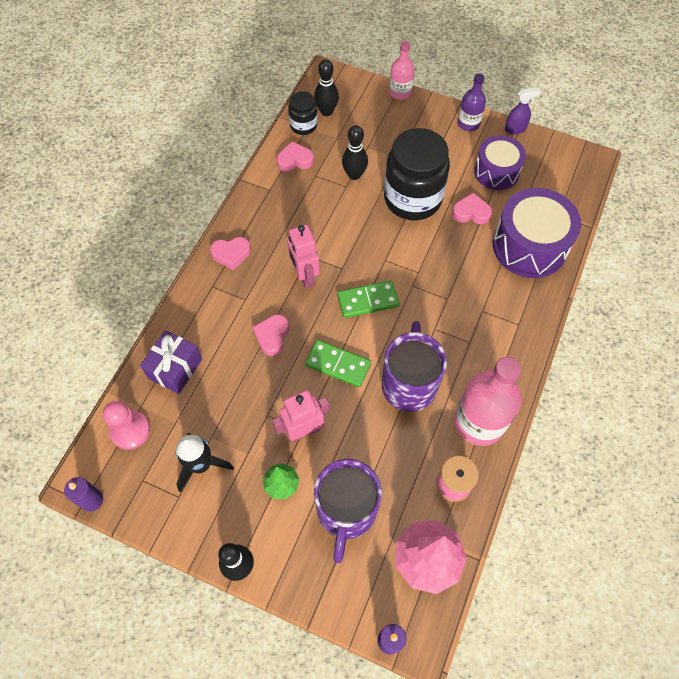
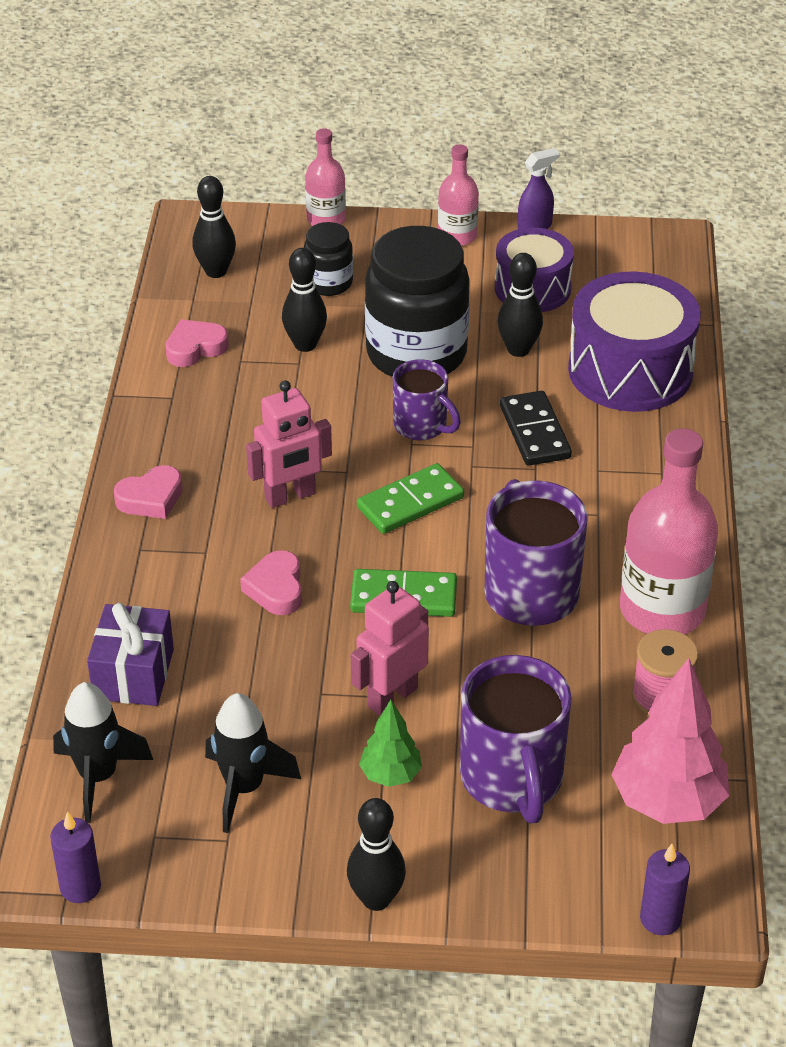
camera: 20 degrees left, 20 degrees down
(130, 430) = (98, 777): pink pawn -> black rocket
(303, 125) = (186, 299): black jar -> black jar (328, 283)
(304, 276) = (290, 496): pink robot -> pink robot turned 75 degrees counterclockwise
(395, 250) = (422, 426): none -> purple mug
(457, 273) = (534, 432): none -> black domino
(468, 123) = (457, 236): purple bottle -> pink bottle
(471, 212) = (518, 349): pink heart -> black bowling pin

